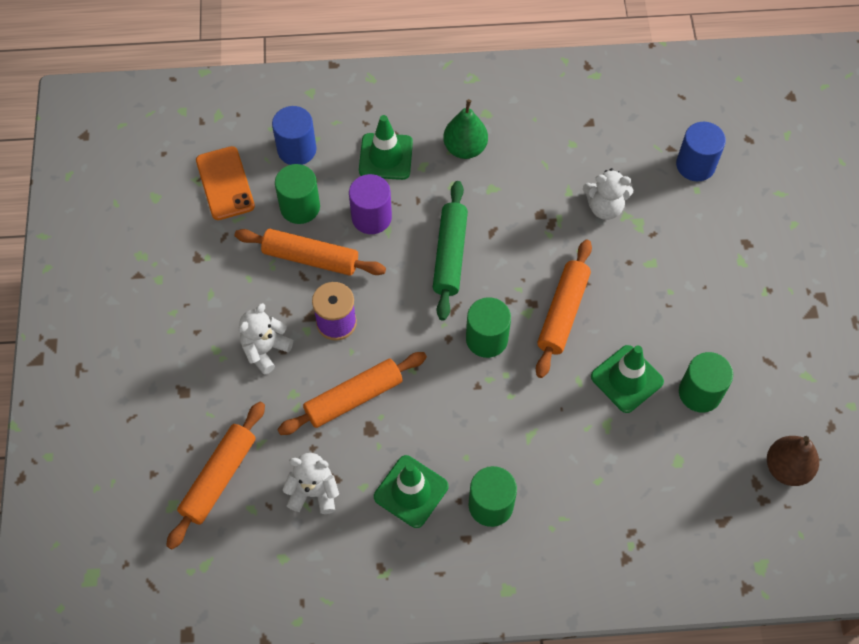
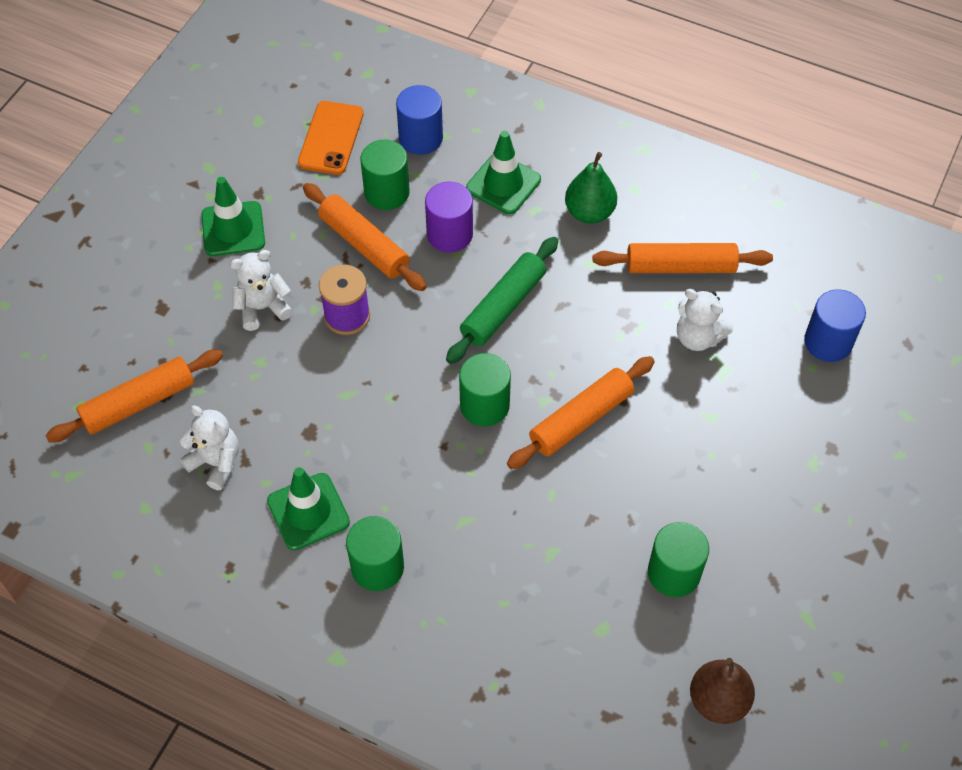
camera: 30 degrees right, 5 degrees down
(354, 398) = (315, 395): orange rolling pin -> orange rolling pin (680, 266)
(627, 379) = (603, 518): green traffic cone -> green traffic cone (233, 229)

